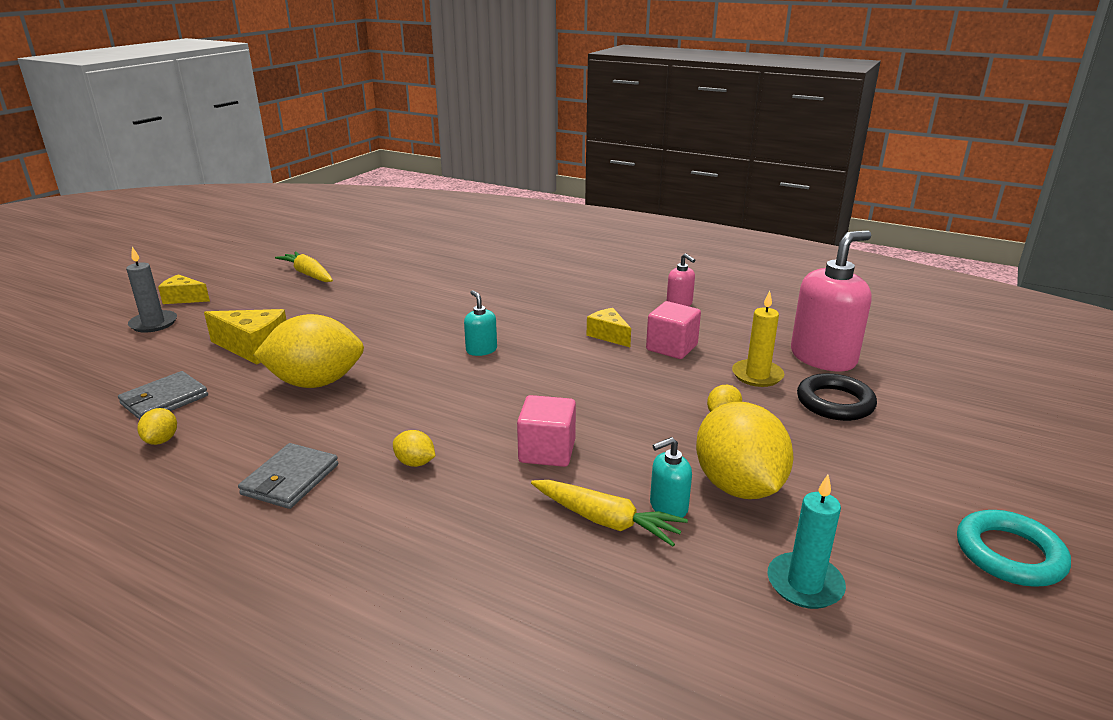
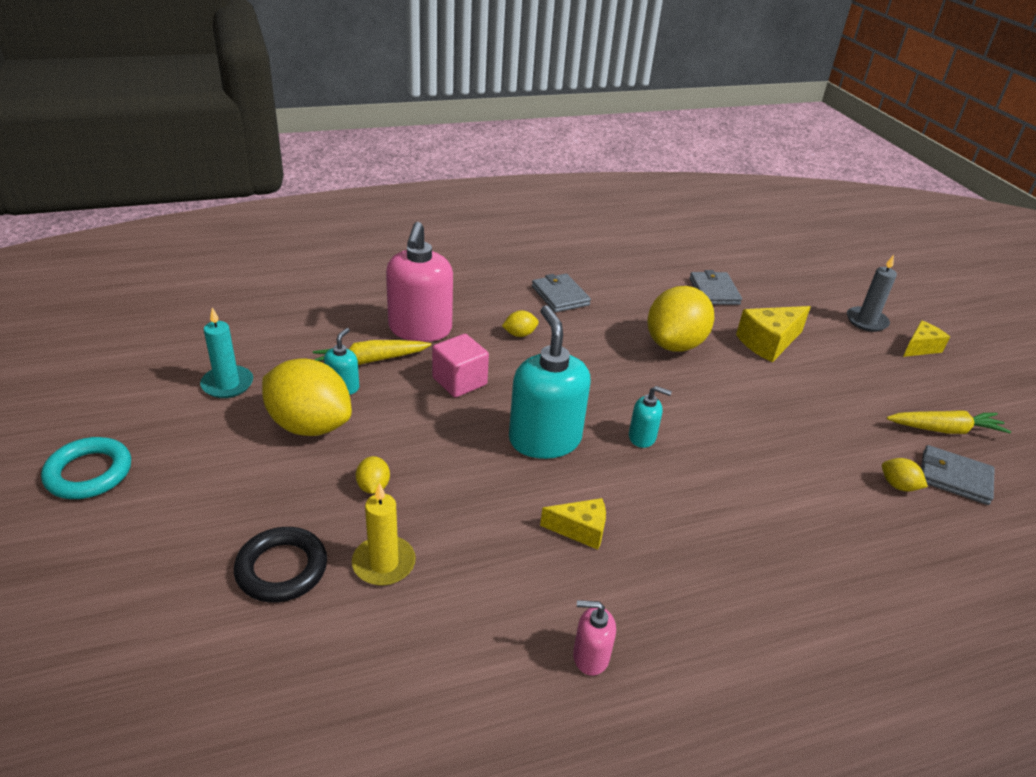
camera: 130 degrees right, 10 degrees up
(161, 440) = (658, 278): yellow lemon -> yellow lemon (898, 486)
(364, 265) = (954, 477): none -> grey wallet
(550, 380) = (544, 439): none -> turquoise soap dispenser
(671, 347) = (503, 553): pink cube -> none
(823, 358) = (334, 651): pink soap dispenser -> pink soap dispenser (420, 329)

